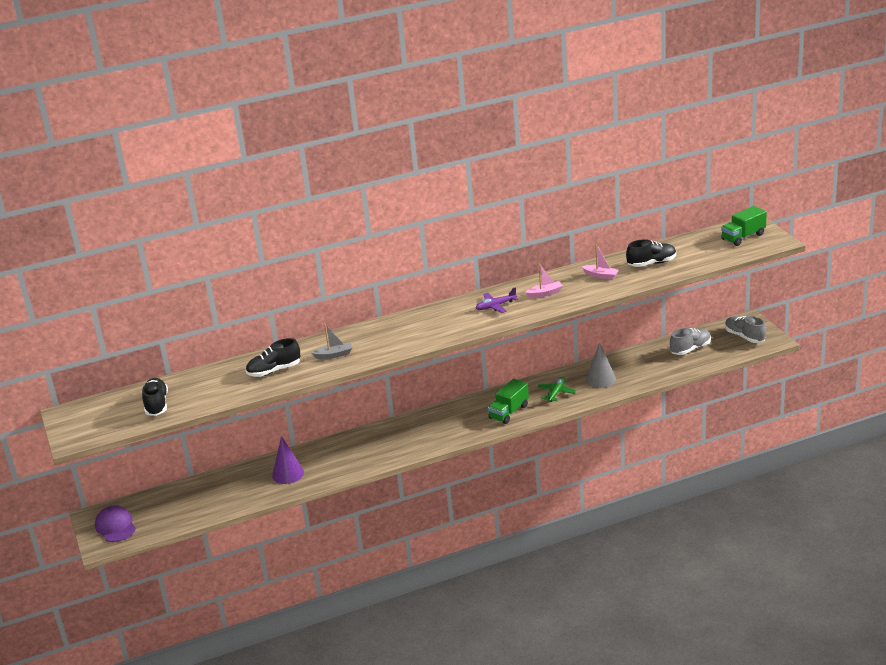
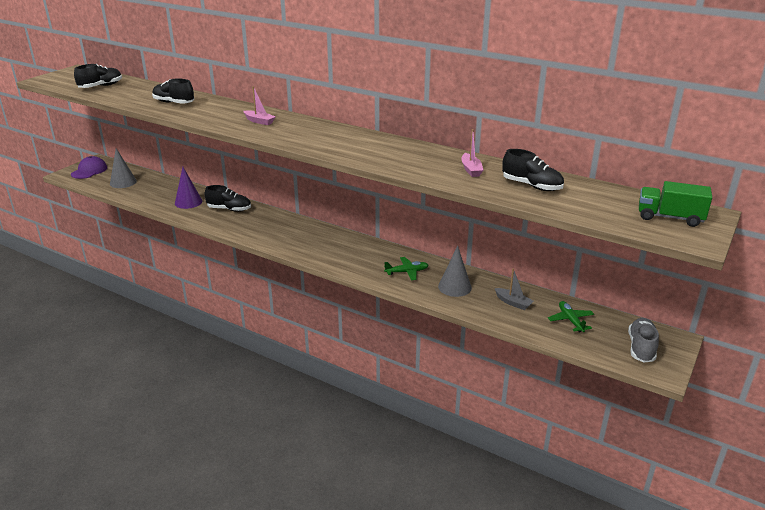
camera: 50 degrees right, 0 degrees up
(181, 507) = (123, 182): none -> grey cone
(334, 355) = (213, 113): grey boat -> grey boat (513, 303)
(335, 452) = (229, 209): none -> black shoe
(495, 306) = (355, 144): purple plane -> none
(509, 412) = (353, 260): green truck -> none
(544, 293) = (403, 156): pink boat -> pink boat (259, 121)
(690, 349) = (570, 320): grey shoe -> green plane

